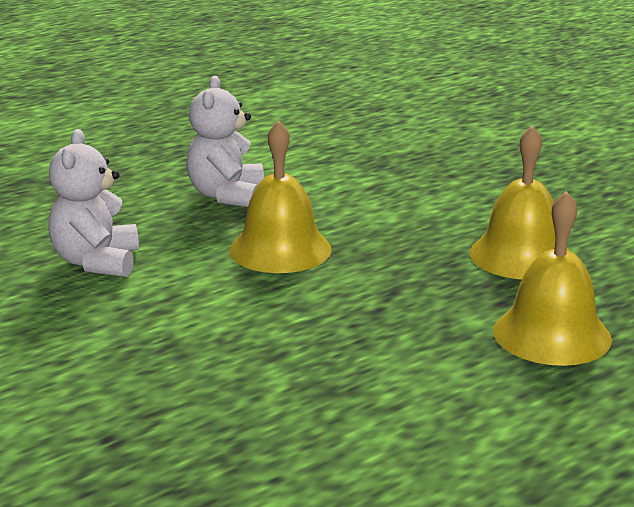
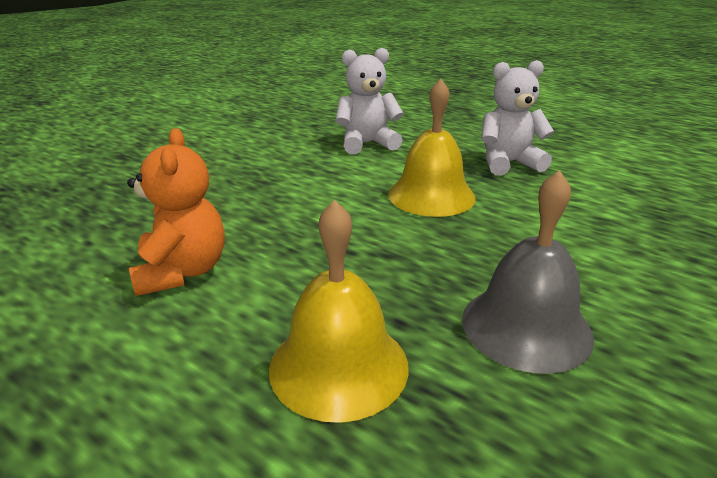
camera: 75 degrees right, 5 degrees up
(380, 406) = (182, 272): none -> orange teddy bear
(521, 255) = (526, 327): yellow bell -> grey bell

